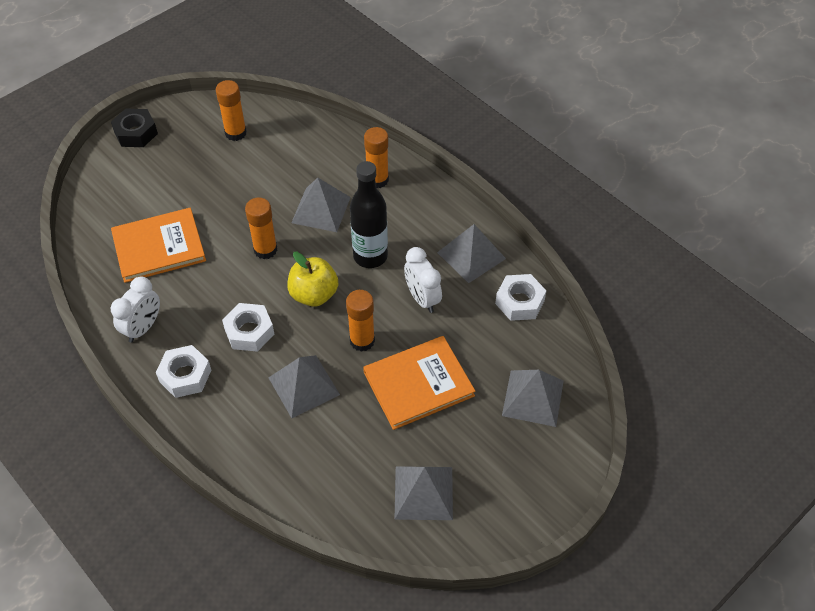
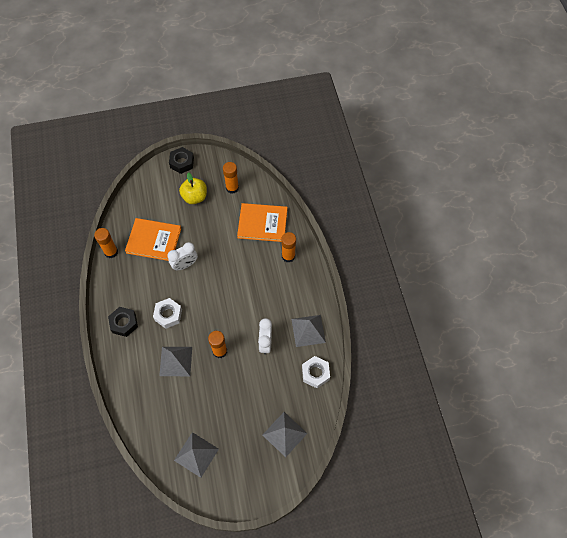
camera: 30 degrees right, 10 degrees up
(143, 328) = (120, 285): white clock -> white clock (185, 265)
(185, 376) = (124, 323): white nut -> black nut
(265, 250) = (204, 270): orange glue stick -> orange glue stick (111, 252)
(314, 294) = (212, 310): yellow apple -> yellow apple (195, 197)
(321, 210) = (247, 260): grey pyramid -> none
(370, 256) = (255, 302): black bottle -> none
(418, 384) = (232, 392): orange book -> orange book (262, 223)

